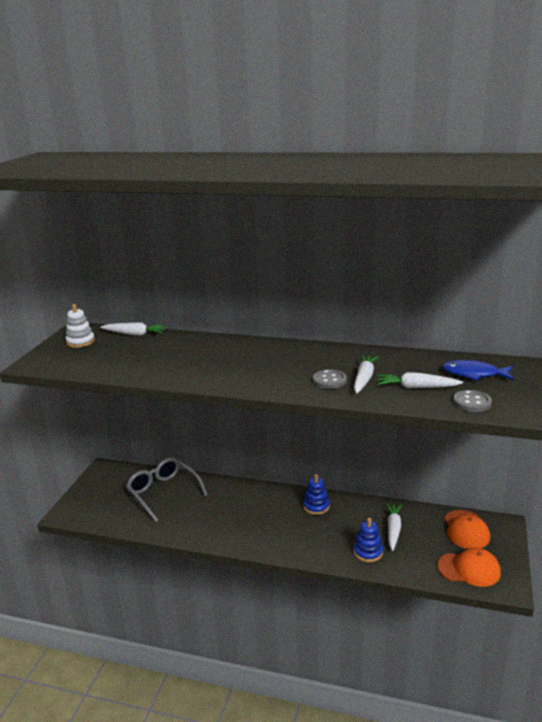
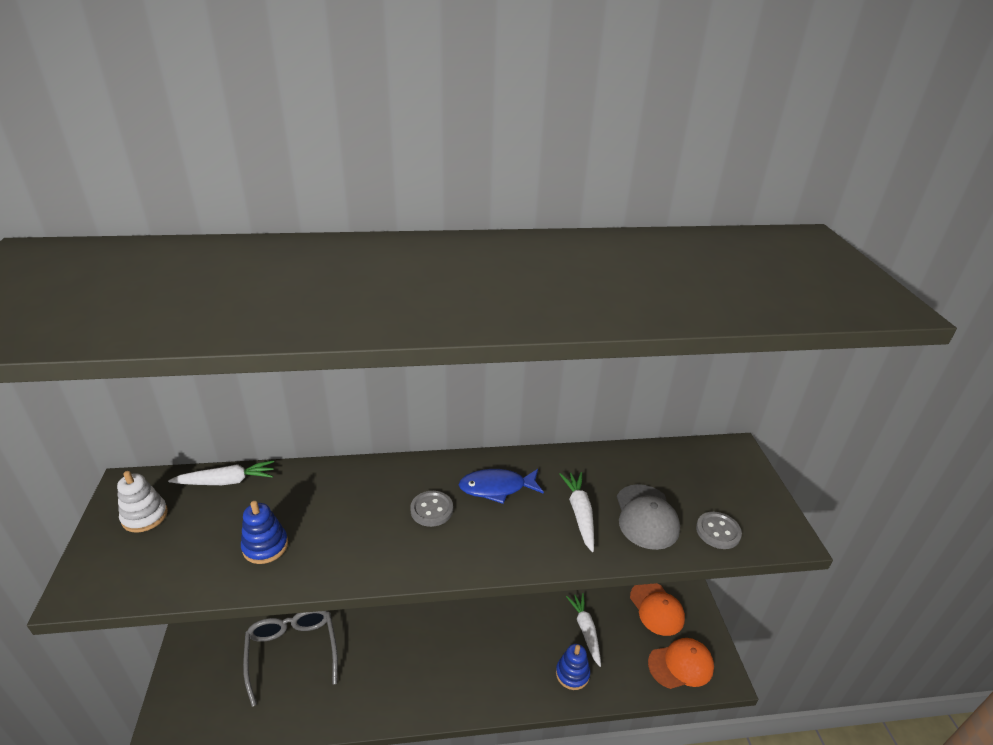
camera: 25 degrees left, 10 degrees up
(164, 493) = (292, 653): grey glasses -> grey glasses turned 45 degrees clockwise
(316, 506) = (490, 620): blue stacking toy -> blue stacking toy (265, 546)
(329, 380) = (541, 527): grey button -> grey button (431, 510)
(416, 387) = (646, 517): white carrot -> grey cap
(474, 374) = (692, 477): blue fish -> blue fish (497, 488)

